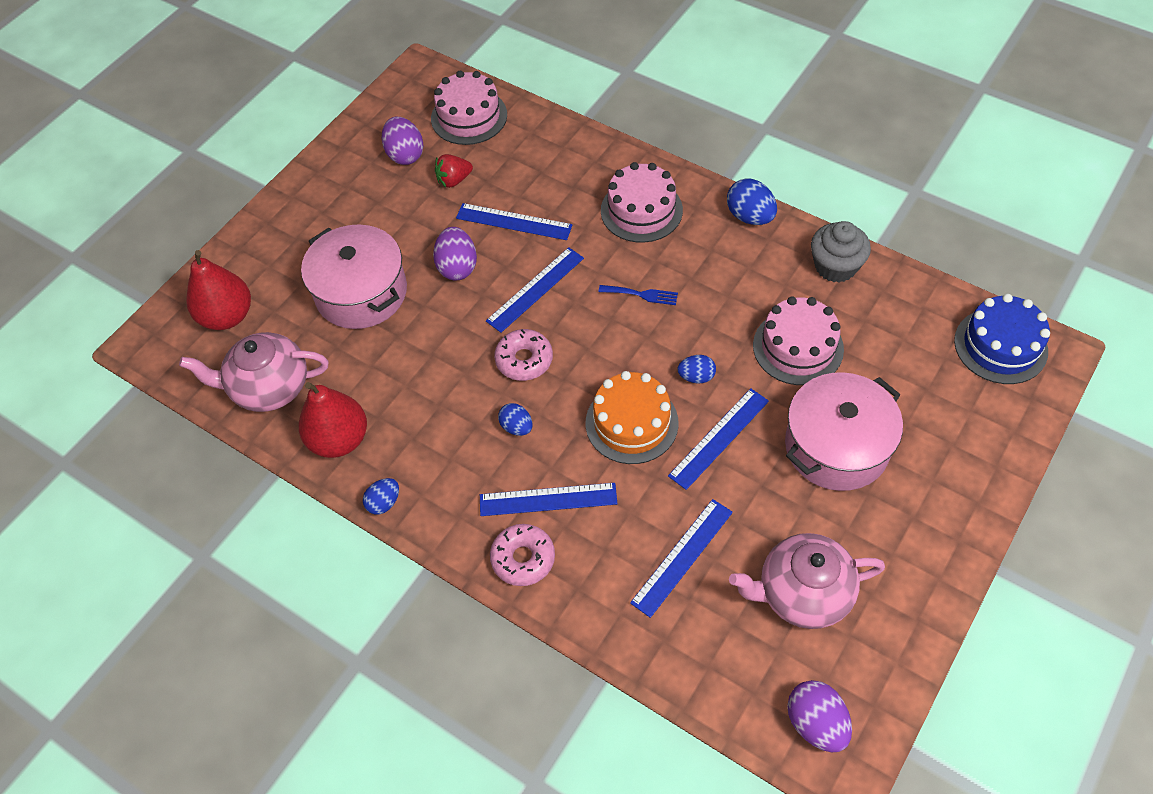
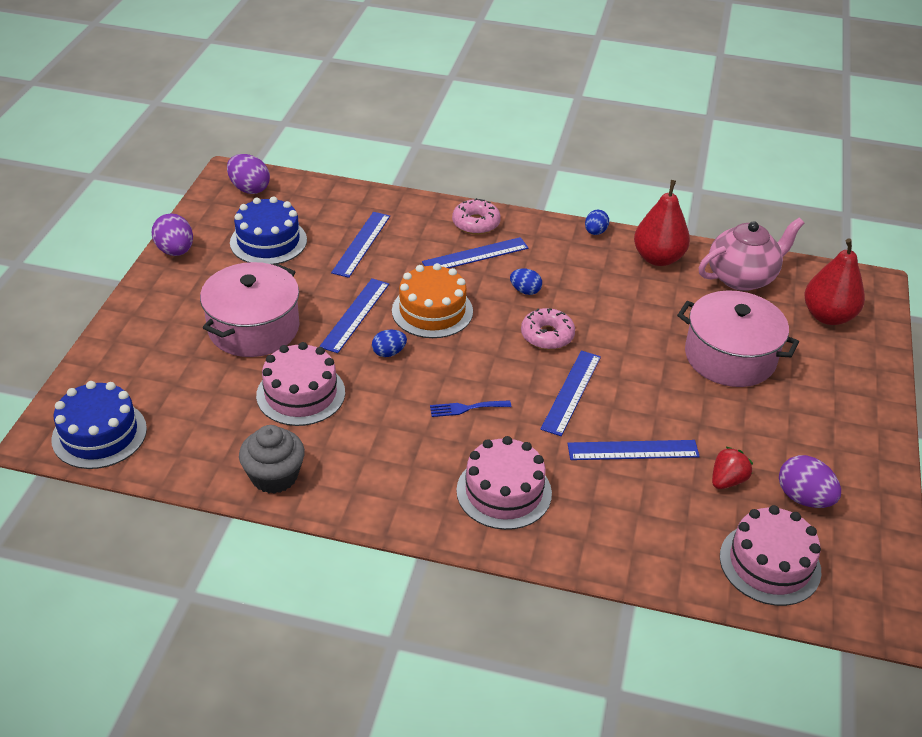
camera: 155 degrees right, 15 degrees down
(457, 267) = (659, 396): purple egg -> purple egg (175, 251)
(750, 216) = (380, 511): blue egg -> none
(802, 593) = (268, 241): pink teapot -> blue cake

